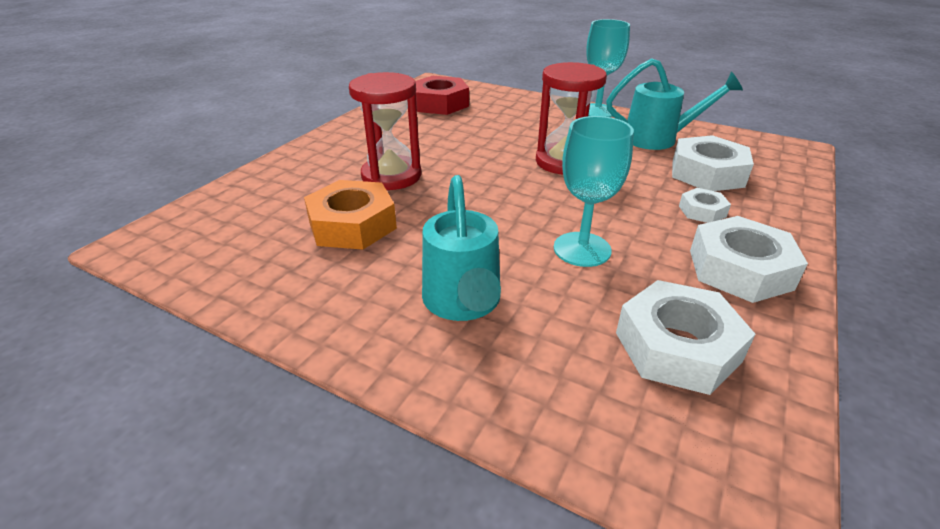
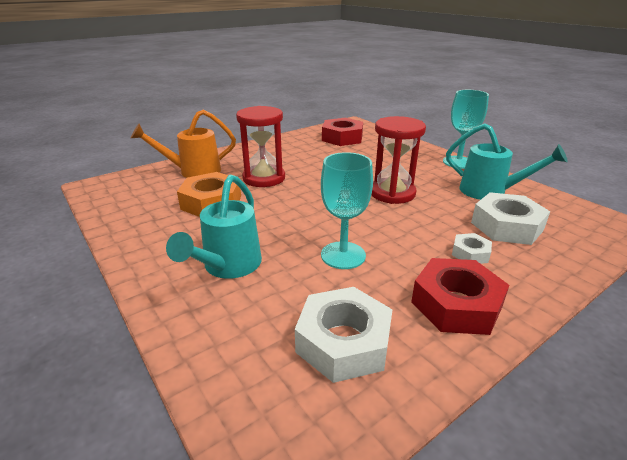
camera: 25 degrees right, 5 degrees down
(281, 187) = (194, 171): none -> orange watering can
(739, 269) = (456, 304): white nut -> red nut

